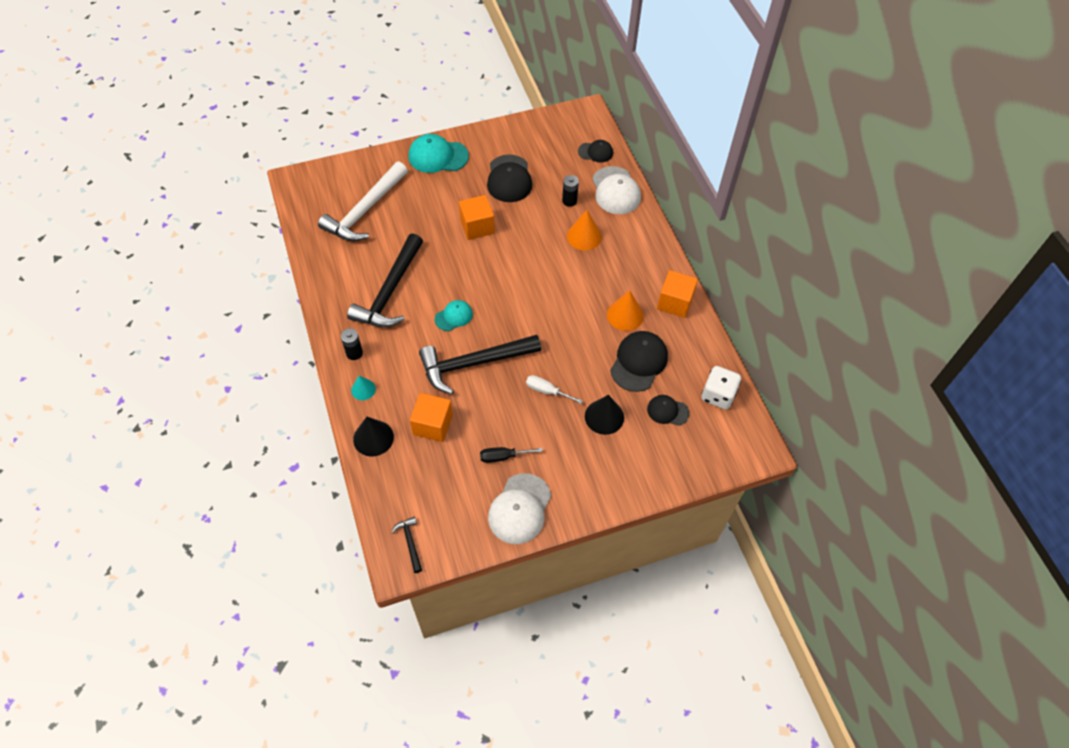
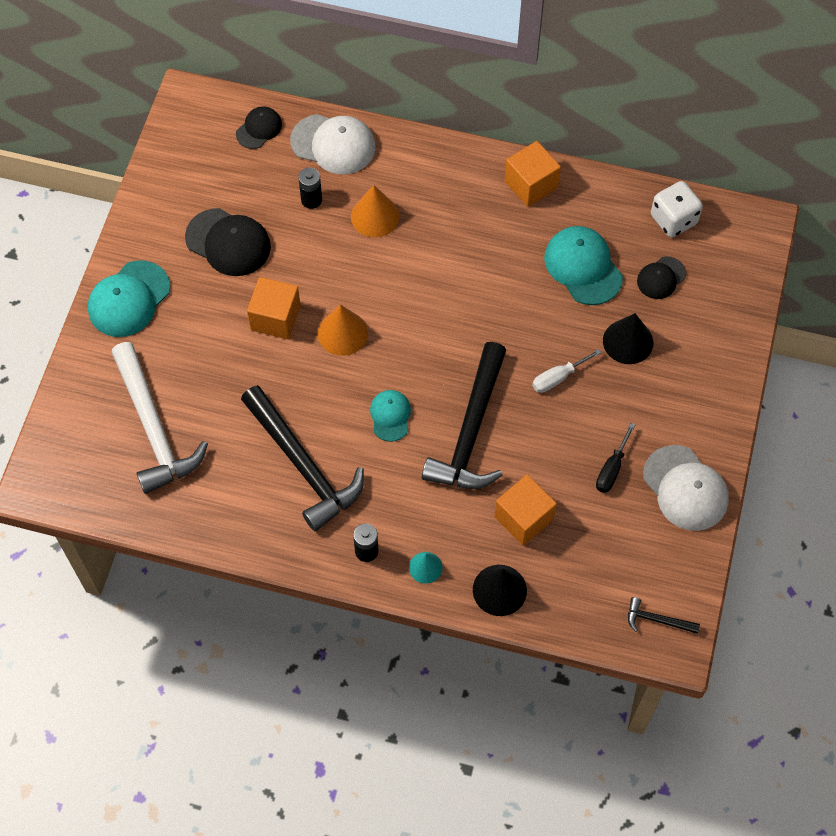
camera: 55 degrees left, 5 degrees up
(625, 315) = (513, 242): orange cone -> orange cone (342, 333)
(638, 362) = (583, 267): black cap -> turquoise cap

